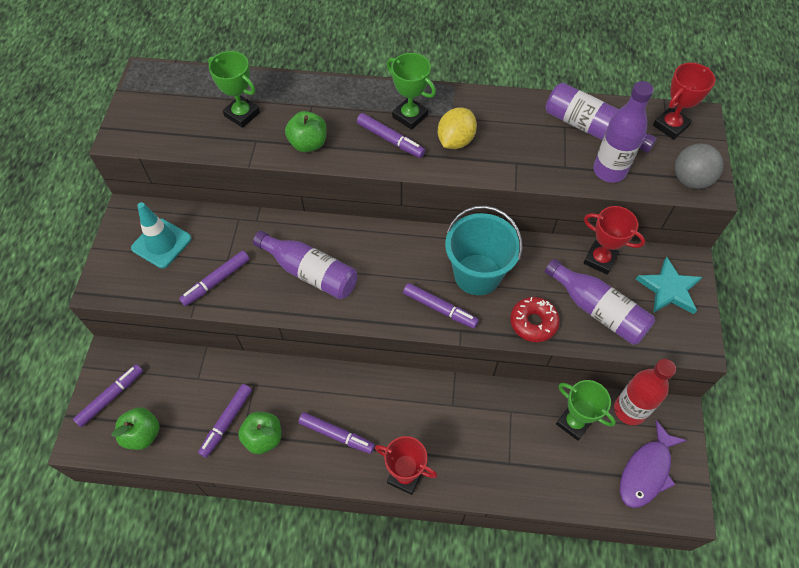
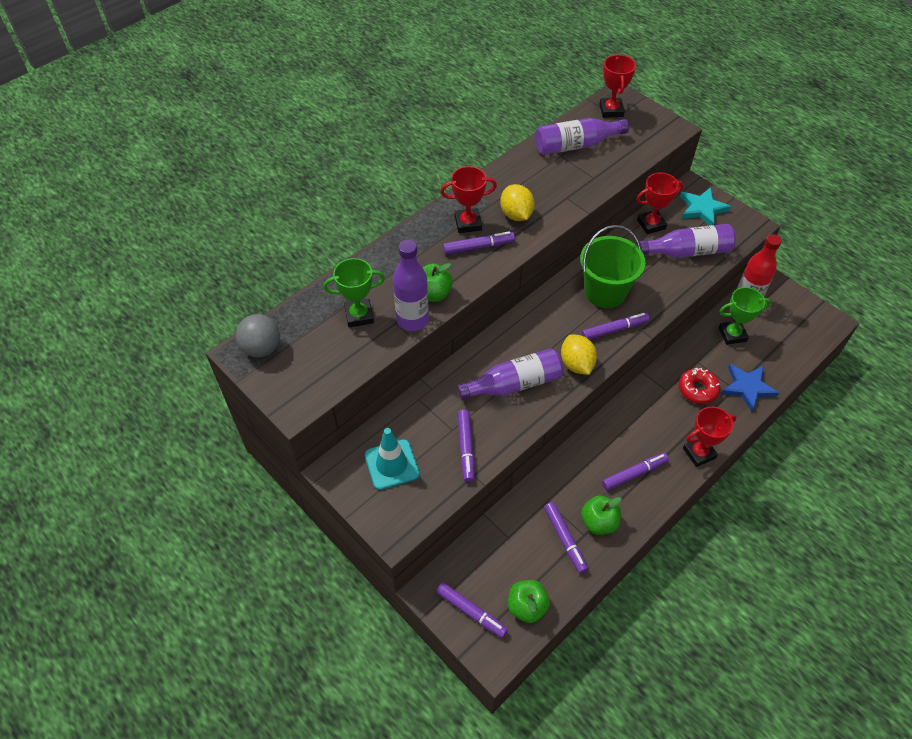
camera: 50 degrees left, 5 degrees down
(111, 397) = (471, 612): purple marker -> purple marker turned 135 degrees clockwise
(373, 304) = (576, 364): none -> yellow lemon
(410, 116) = (468, 223): green trophy -> red trophy
(477, 274) = (605, 292): turquoise bucket -> green bucket
(521, 475) = (747, 387): none -> blue star
(533, 322) = (669, 289): red donut -> red donut (697, 389)
(609, 171) = (618, 160): purple bottle -> purple bottle (412, 320)
(646, 471) = (793, 323): purple fish -> none
(690, 180) = (661, 131): grey ball -> grey ball (262, 348)

